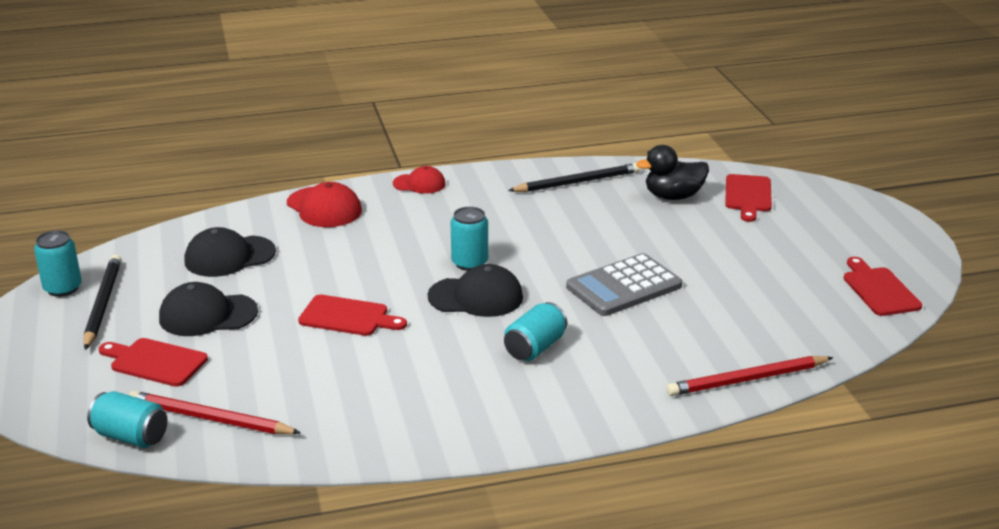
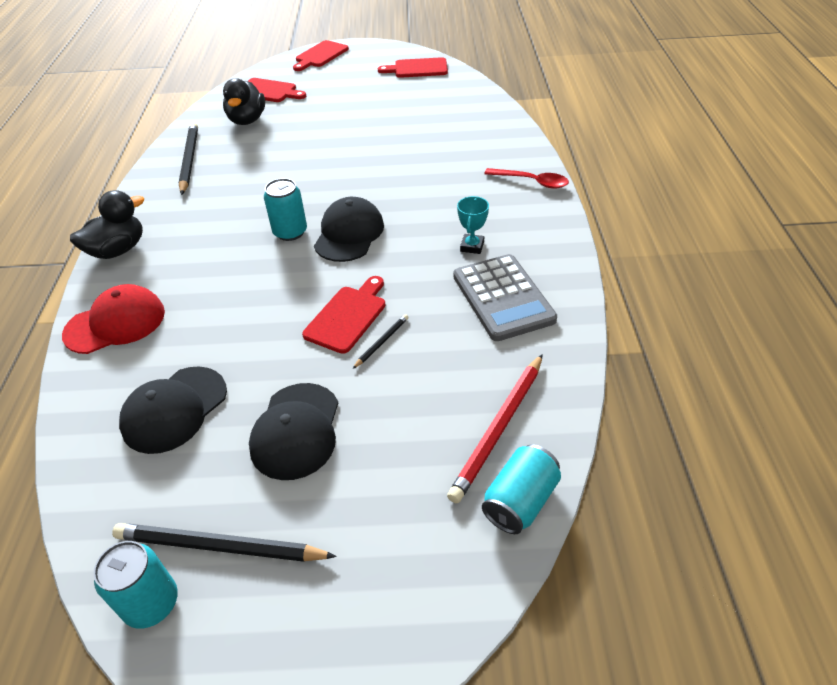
camera: 75 degrees left, 15 degrees up
(155, 362) = (378, 481): red cutting board -> red cutting board (320, 55)
(229, 256) = (174, 409): black cap -> black cap turned 45 degrees clockwise
(315, 341) = (382, 342): none -> black pencil
(419, 184) = (118, 250): red cap -> black duck
(474, 378) = (472, 246): none -> turquoise trophy
(535, 348) = (438, 211): turquoise can -> none
(622, 411) = (532, 182): none -> red spoon
(624, 286) = (368, 159): grey calculator -> grey calculator (503, 298)
(747, 380) = (505, 129): red pencil -> none

